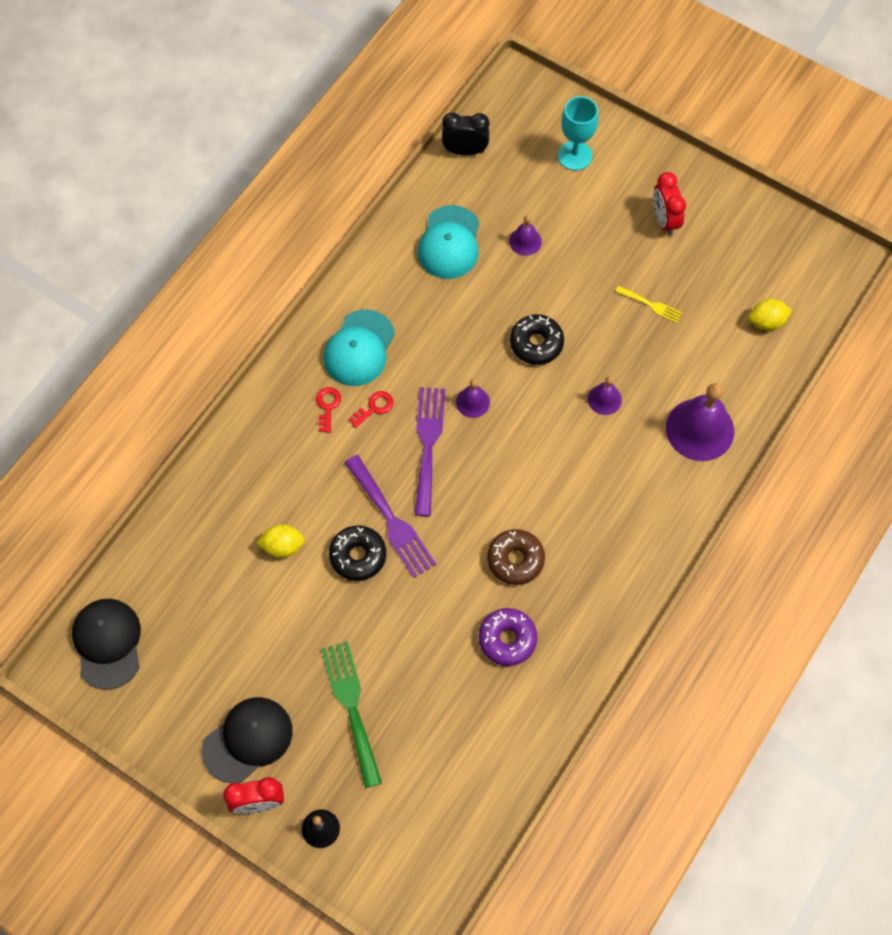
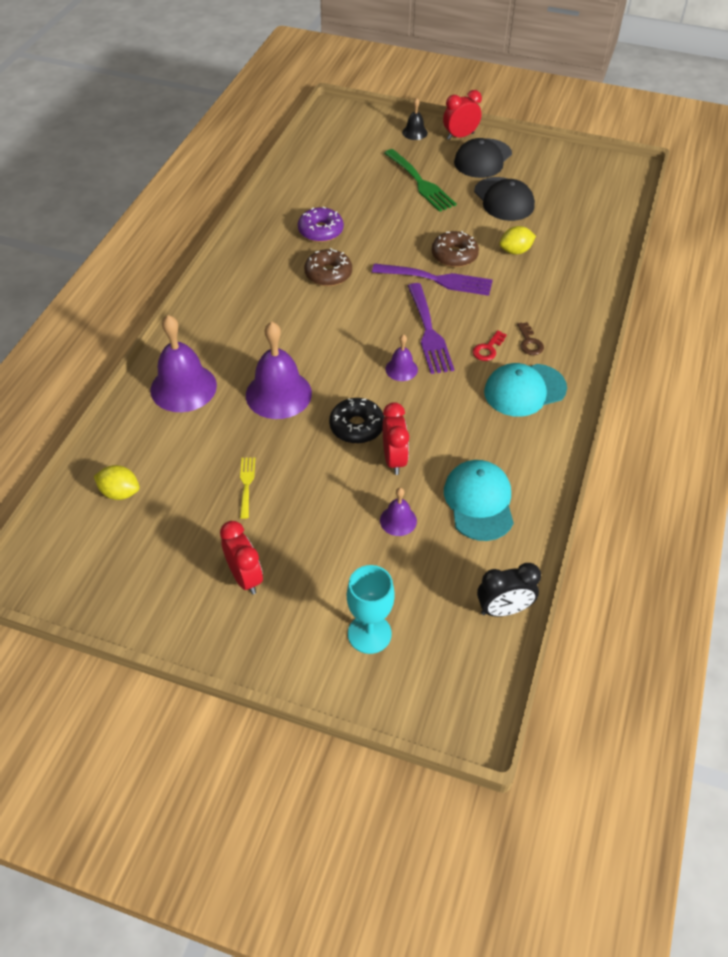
camera: 165 degrees right, 15 degrees down
(107, 643) = (607, 184): black cap -> black cap (504, 199)
(327, 406) = (529, 342): red key -> brown key
(358, 556) = (454, 255): black donut -> brown donut
(359, 348) = (524, 390): turquoise cap -> turquoise cap turned 120 degrees counterclockwise
(391, 520) = (437, 280): purple fork -> purple fork turned 150 degrees clockwise
(511, 300) = (394, 459): none -> red clock
(604, 399) = (278, 394): purple bell -> purple bell, size x1.99
(651, 305) = (246, 484): yellow fork -> yellow fork turned 75 degrees clockwise
(766, 322) = (120, 492): yellow lemon -> yellow lemon turned 45 degrees clockwise

